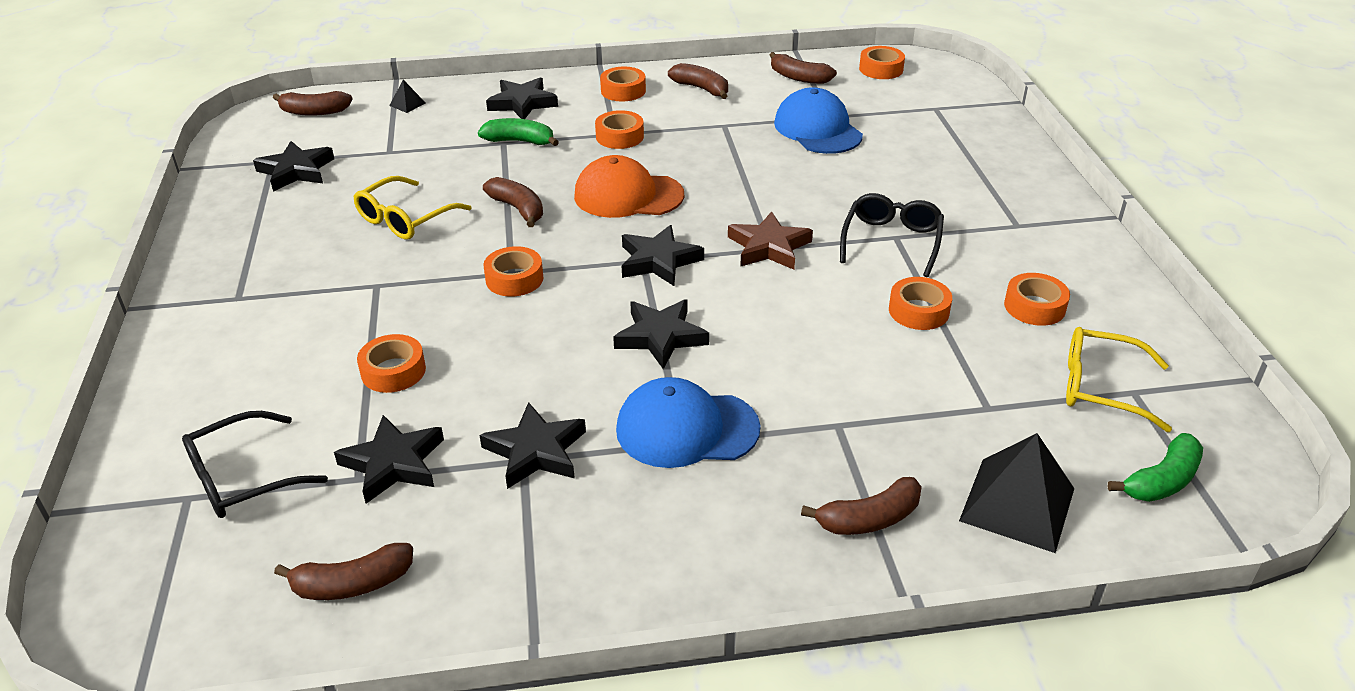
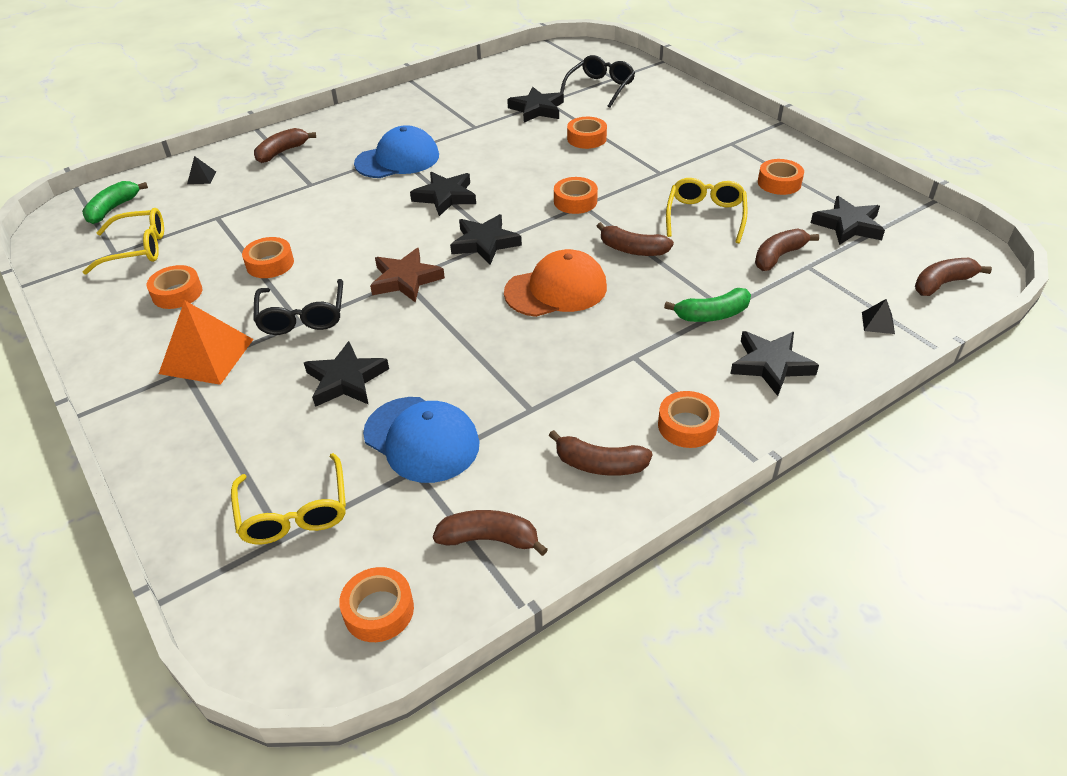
camera: 155 degrees right, 5 degrees up
(352, 584) = (507, 77): brown banana -> brown banana (778, 256)
(536, 451) = (471, 131): black star -> black star (346, 380)
(619, 136) = (625, 353): orange tape -> orange tape (779, 183)
(925, 117) = (294, 511): none -> yellow glasses
(995, 232) = (206, 356): none -> orange pyramid
(1017, 504) = (201, 177): black pyramid -> black pyramid, size x0.44

